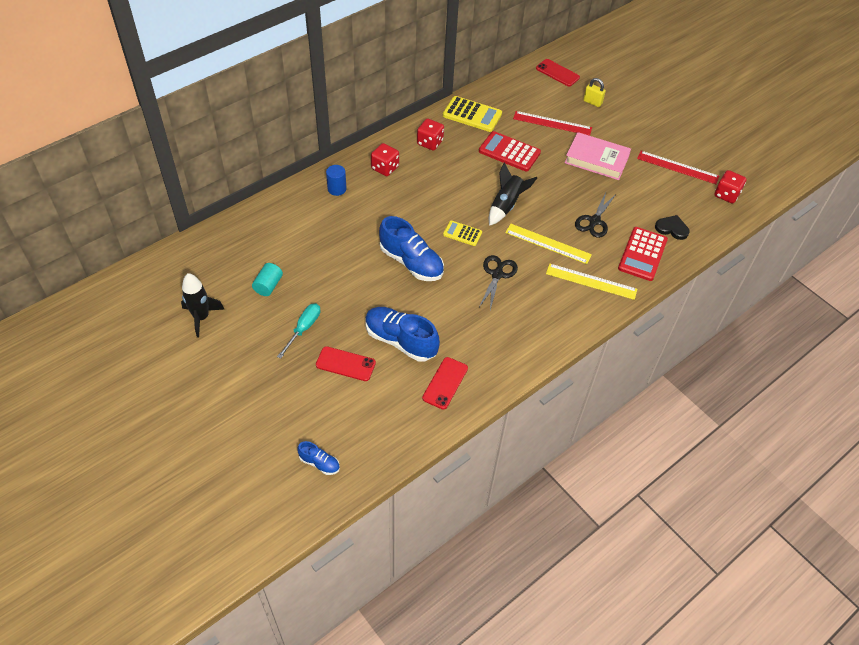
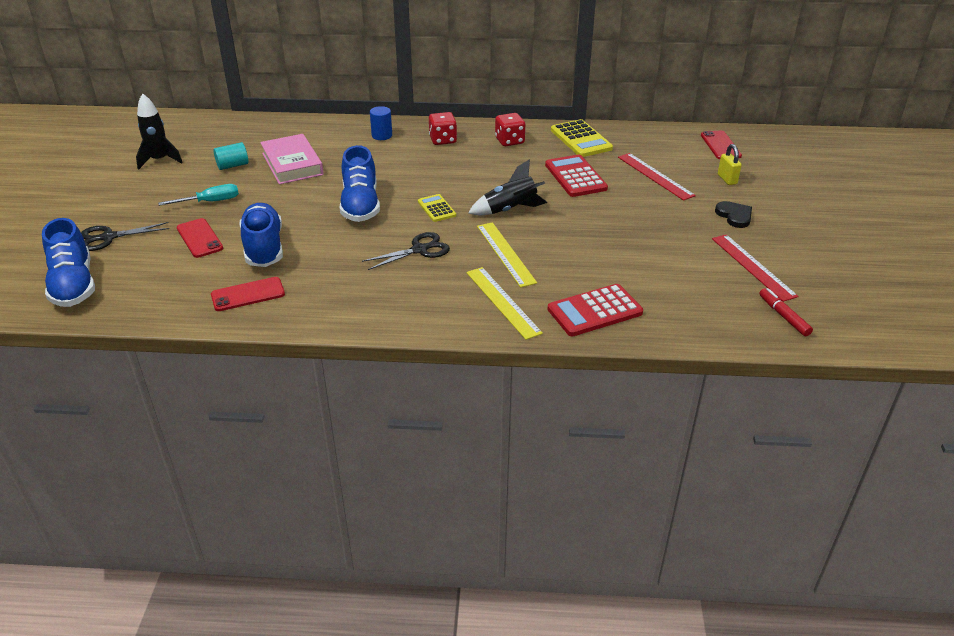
camera: 45 degrees right, 15 degrees down
(319, 463) = (74, 285): blue shoe -> blue shoe, size x2.02
(594, 221) = (582, 261): black scissors -> black scissors (108, 237)
(596, 159) = (661, 220): pink book -> pink book (292, 164)
(672, 228) = (664, 309): black heart -> black heart (734, 216)
(726, 195) = (783, 316): red dice -> red marker

